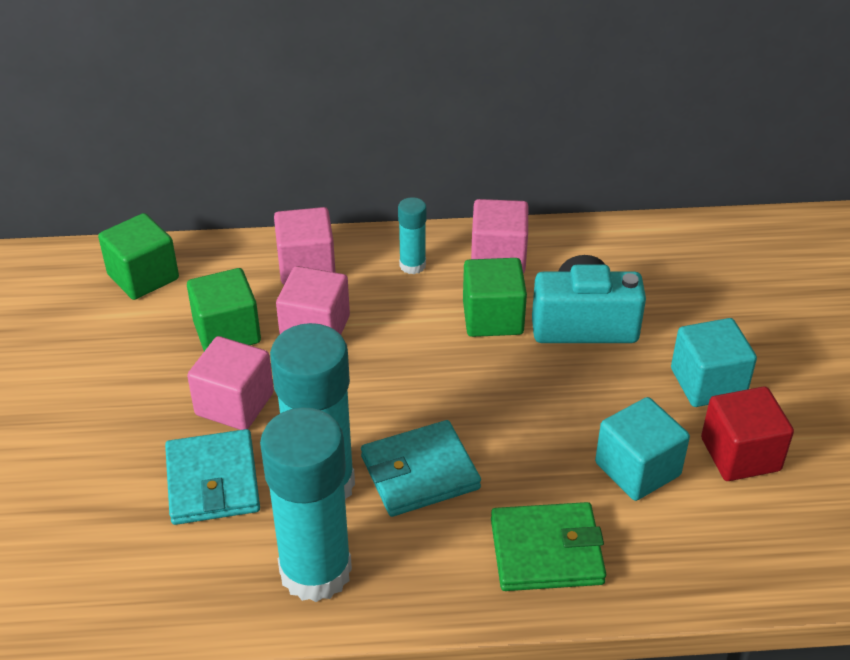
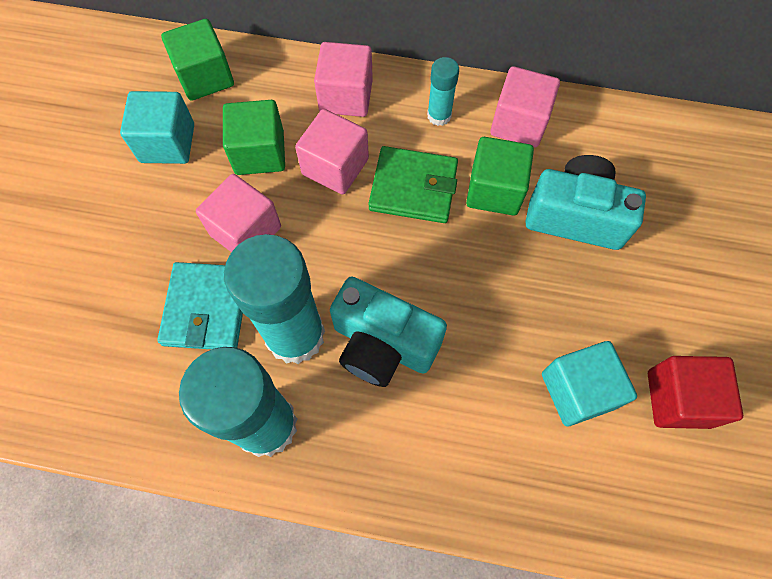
camera: 15 degrees right, 25 degrees up
(420, 473) = (383, 344): turquoise wallet -> turquoise camera
(546, 551) = (470, 457): green wallet -> green wallet (413, 187)
(707, 383) = (672, 311): turquoise cube -> turquoise cube (167, 143)

